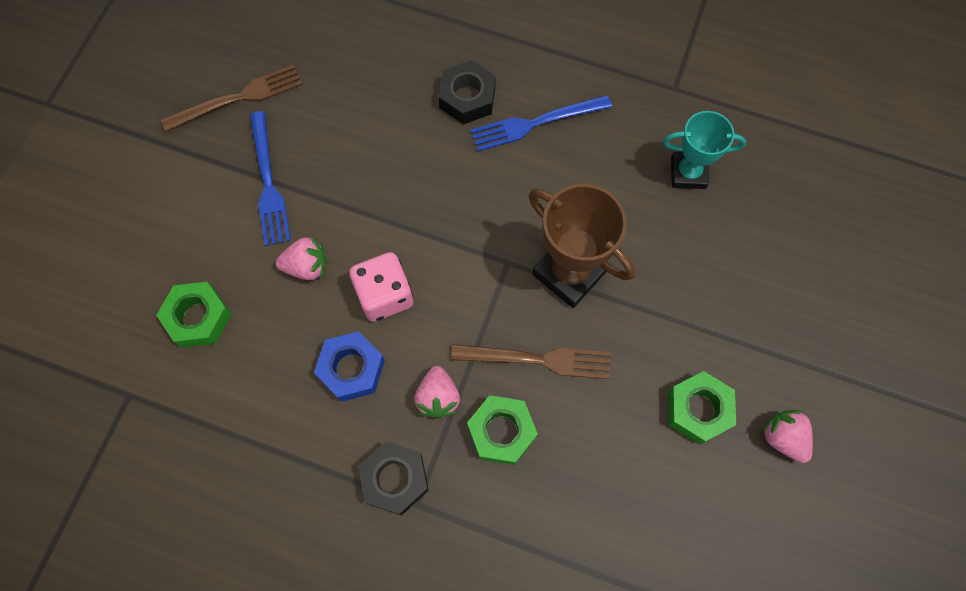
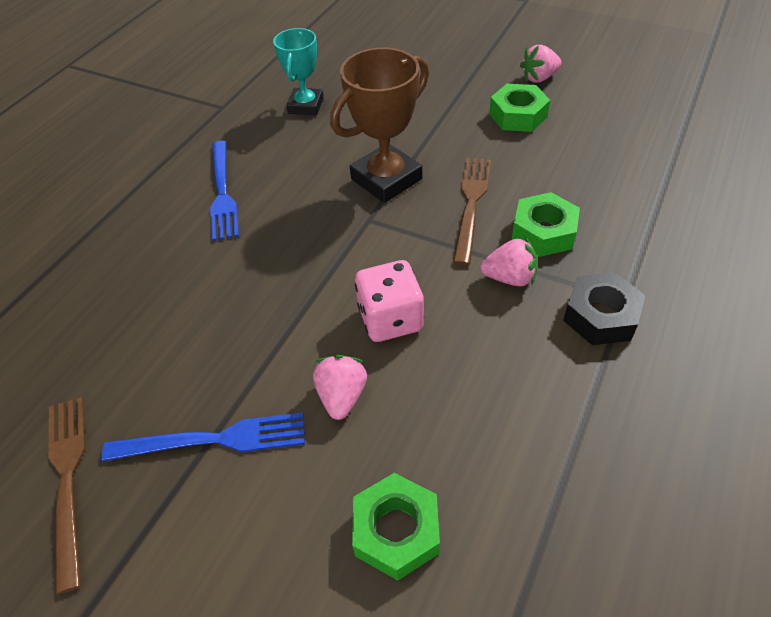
camera: 80 degrees left, 20 degrees down
(351, 369) = (477, 352): blue nut -> none
(467, 98) = (172, 241): black nut -> none

